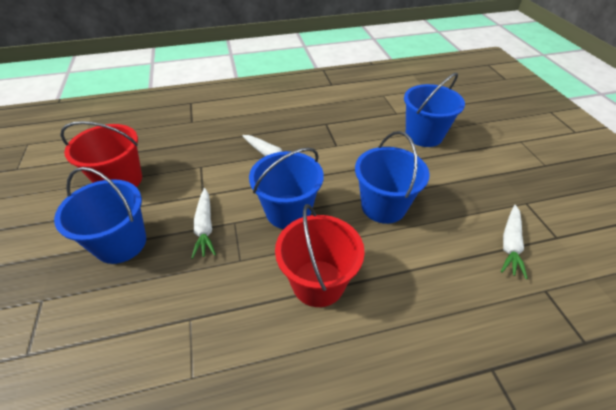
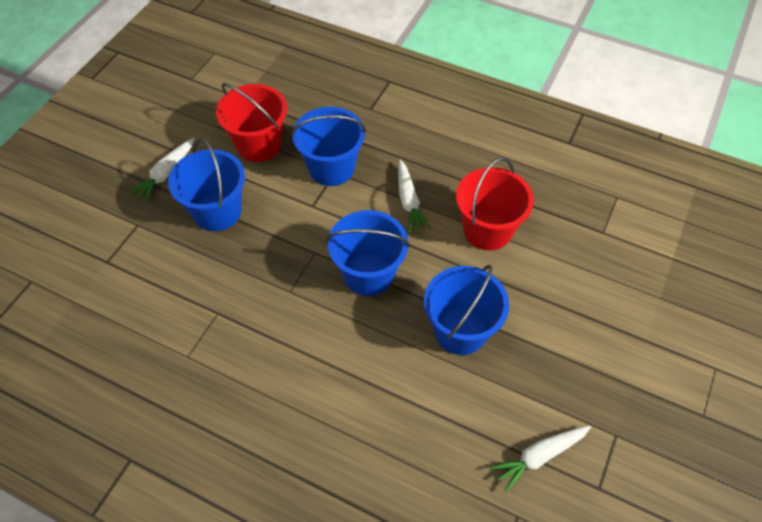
camera: 40 degrees right, 10 degrees up
(205, 227) = (288, 240): white carrot -> white carrot (166, 173)
(318, 283) = (331, 356): red bucket -> red bucket (487, 230)
(424, 135) = (600, 282): blue bucket -> blue bucket (331, 168)

